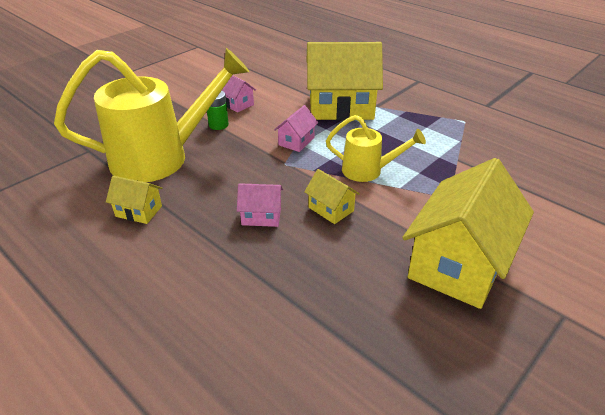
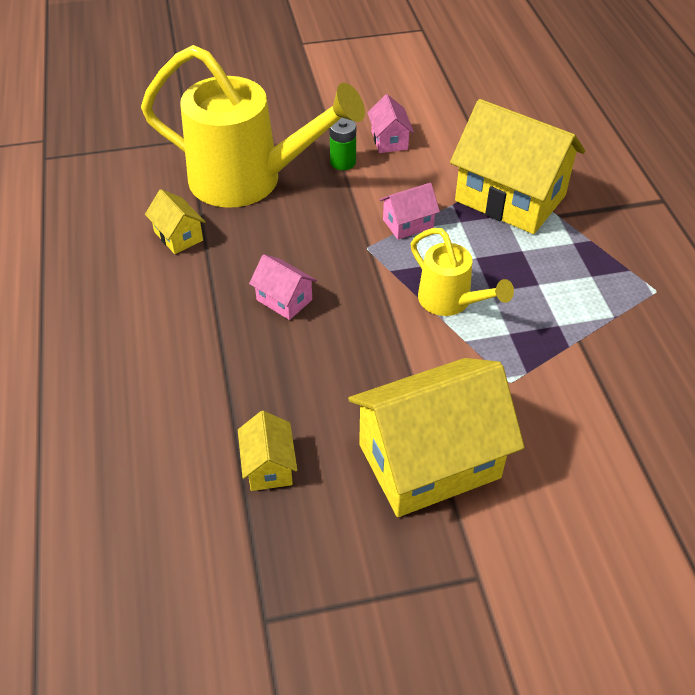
camera: 35 degrees right, 10 degrees up
(331, 209) = (361, 328): yellow house -> yellow house (269, 466)

